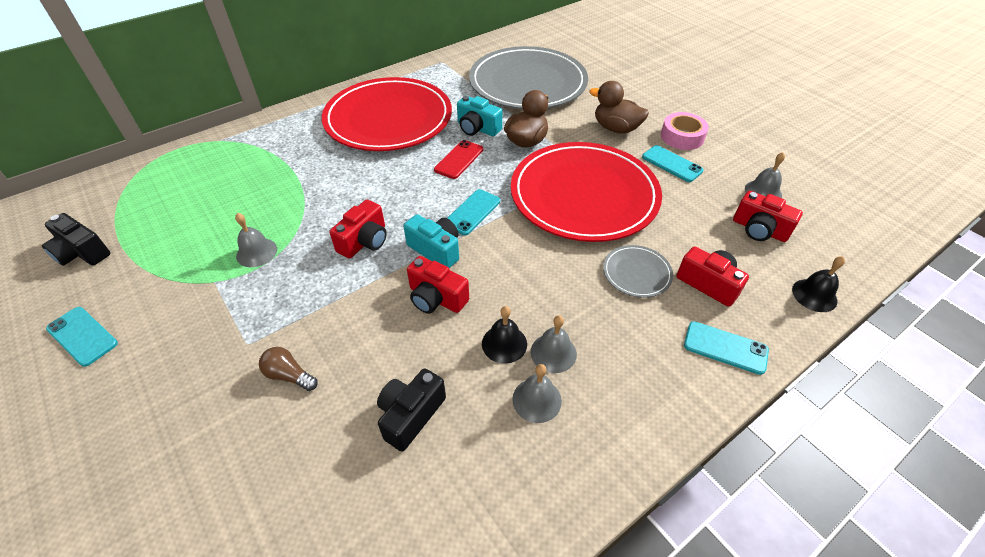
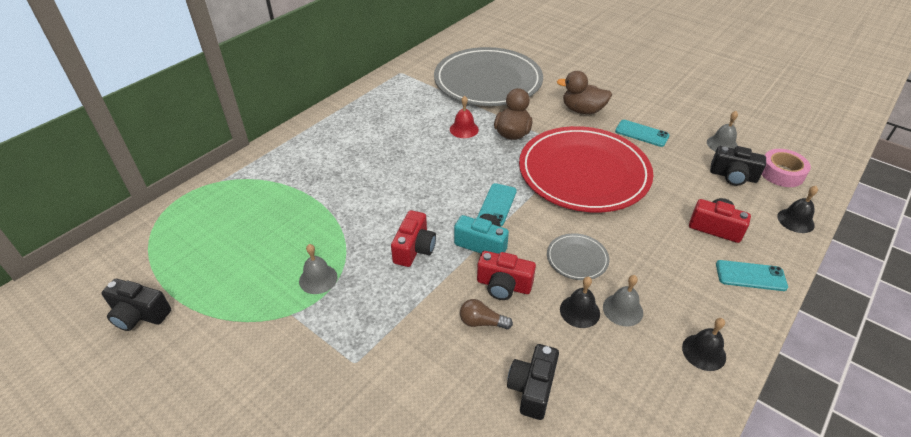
camera: 15 degrees left, 5 degrees down
(82, 336) = (186, 393): turquoise phone -> none
(289, 375) = (408, 381): brown light bulb -> brown light bulb (482, 322)
(388, 119) = (378, 133): red plate -> none
(459, 159) = (461, 160): red phone -> none
(477, 128) = (464, 129): turquoise camera -> red bell
(537, 400) = (628, 351): grey bell -> none
(624, 422) = (704, 352): none -> black bell
(636, 273) = (657, 230): grey plate -> grey plate (577, 258)
(682, 137) = (639, 109): pink tape -> pink tape (781, 173)
(759, 229) = (733, 176): red camera -> black camera

